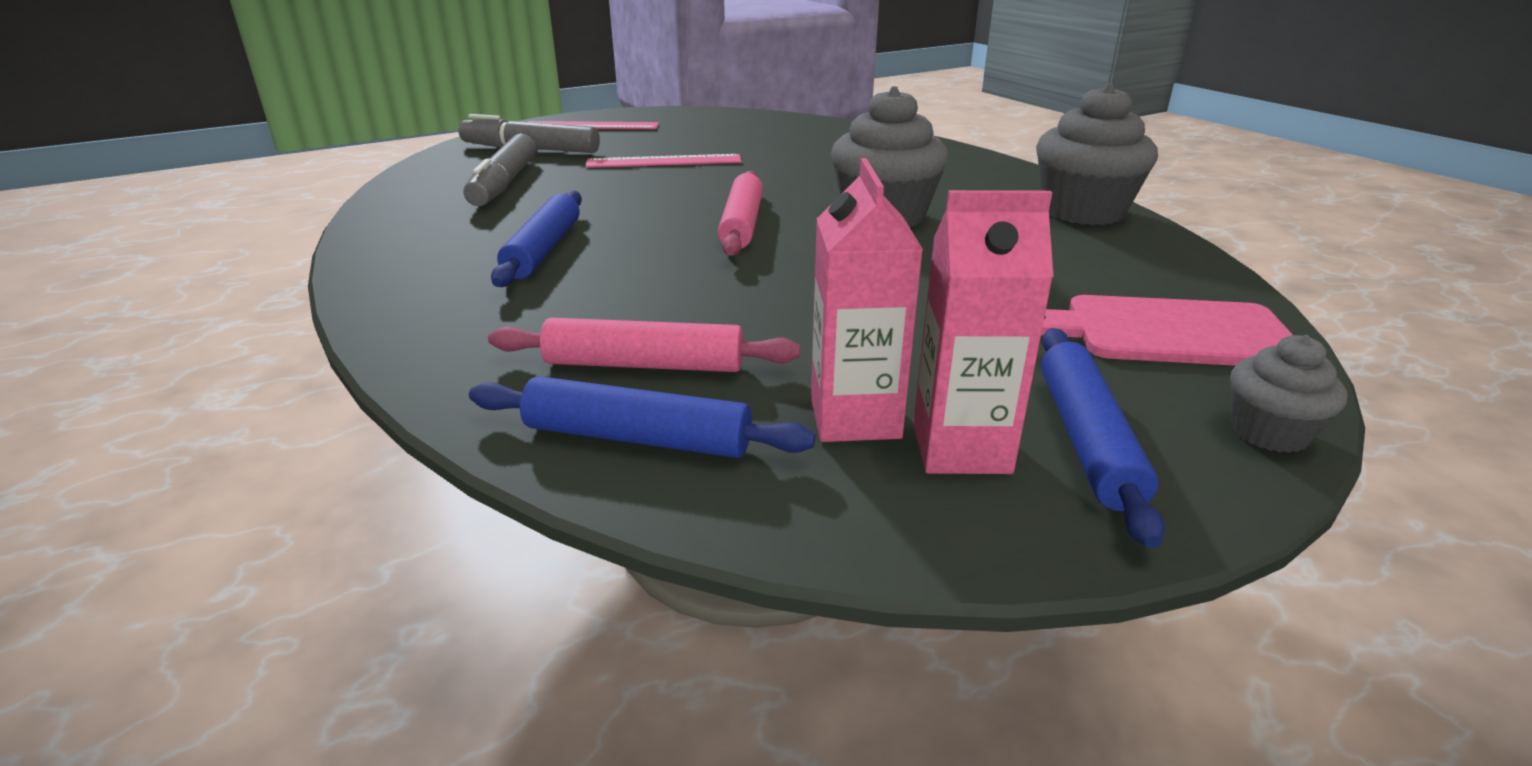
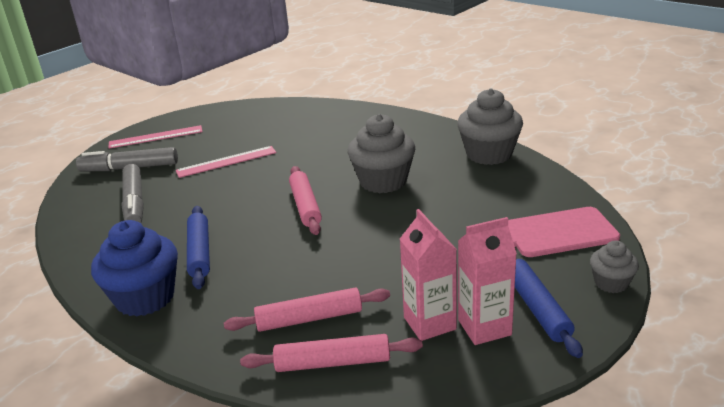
camera: 15 degrees left, 0 degrees up
(420, 287) = (145, 297): none -> blue cupcake
(637, 438) = (333, 362): blue rolling pin -> pink rolling pin

